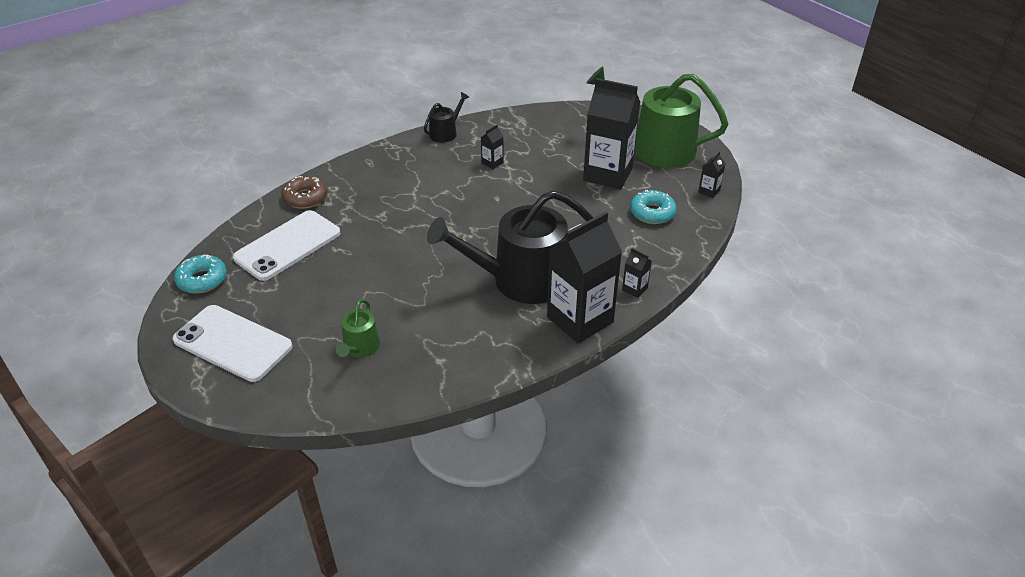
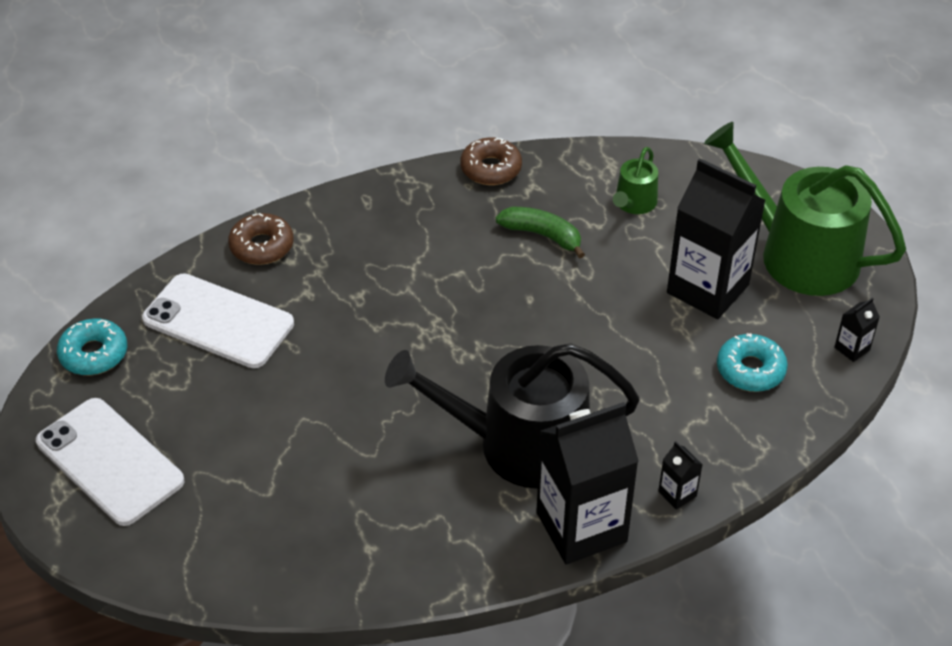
camera: 15 degrees right, 5 degrees up
(288, 245) = (218, 321): white phone -> white phone turned 60 degrees clockwise
(360, 348) = (270, 505): green watering can -> green watering can (634, 203)
(445, 133) = (491, 169): black watering can -> brown donut
(492, 163) = (542, 235): black carton -> green banana

